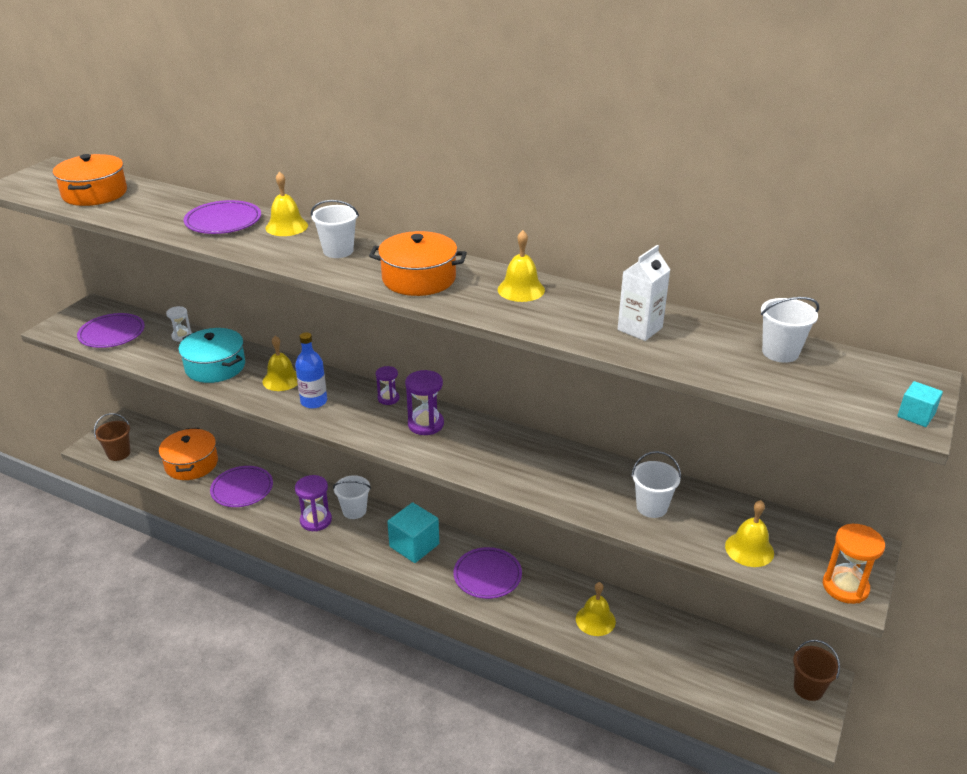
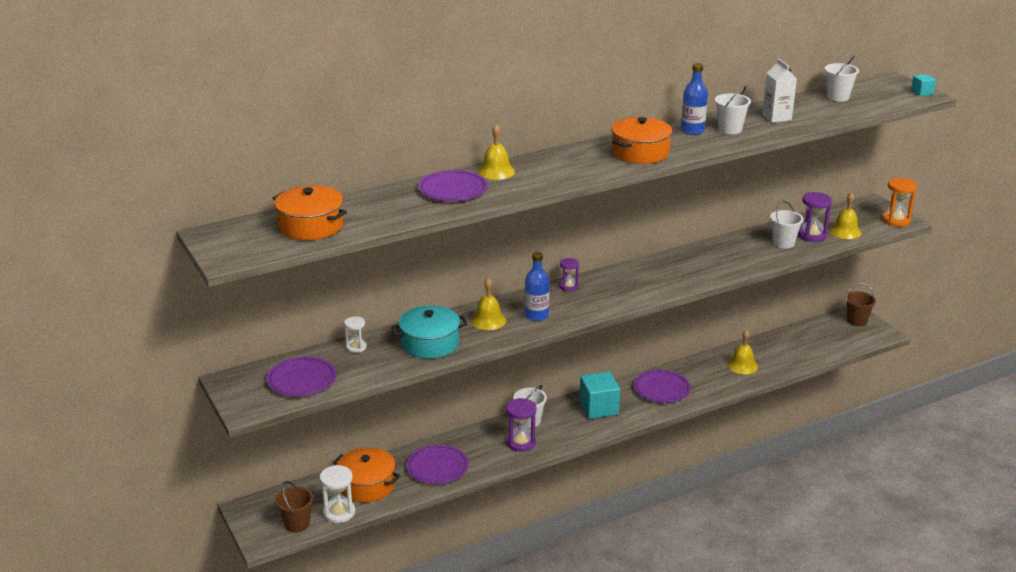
camera: 55 degrees left, 5 degrees down
(146, 467) = (339, 512): none -> white hourglass
(338, 251) = (563, 165): white bucket -> white bucket (730, 129)
(425, 424) = (617, 283): purple hourglass -> purple hourglass (812, 235)
(521, 289) = (692, 131): yellow bell -> blue bottle

